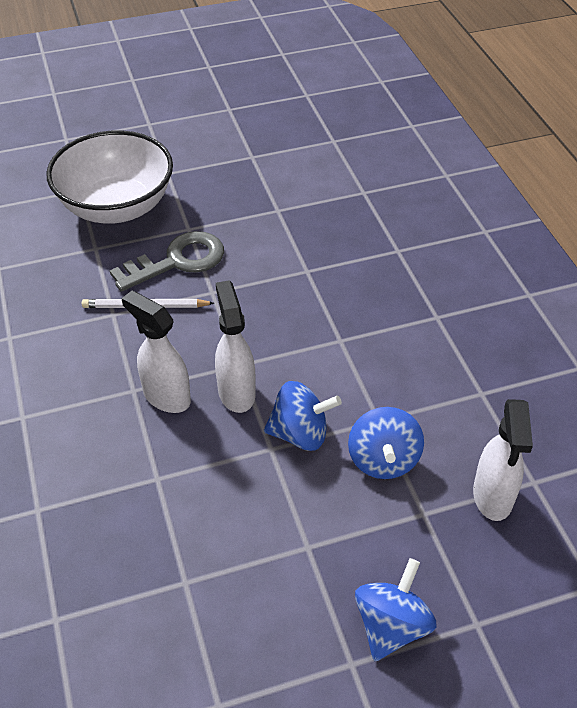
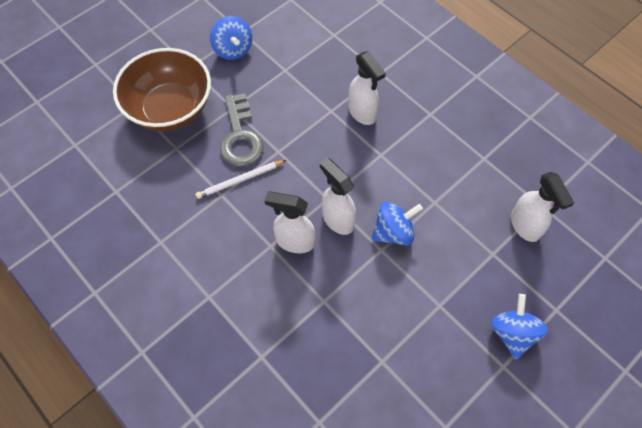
camera: 25 degrees left, 15 degrees up
(117, 207) = (170, 109): white bowl -> brown bowl
(177, 261) = (240, 136): grey key -> grey key turned 135 degrees clockwise
(346, 286) = (362, 113): none -> white spray bottle
(383, 460) = (451, 228): blue spinning top -> blue spinning top (233, 49)

